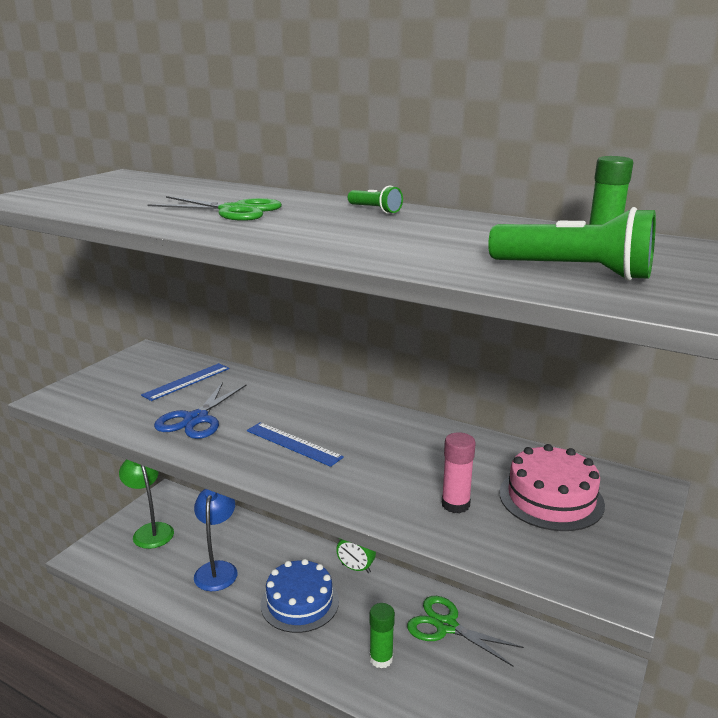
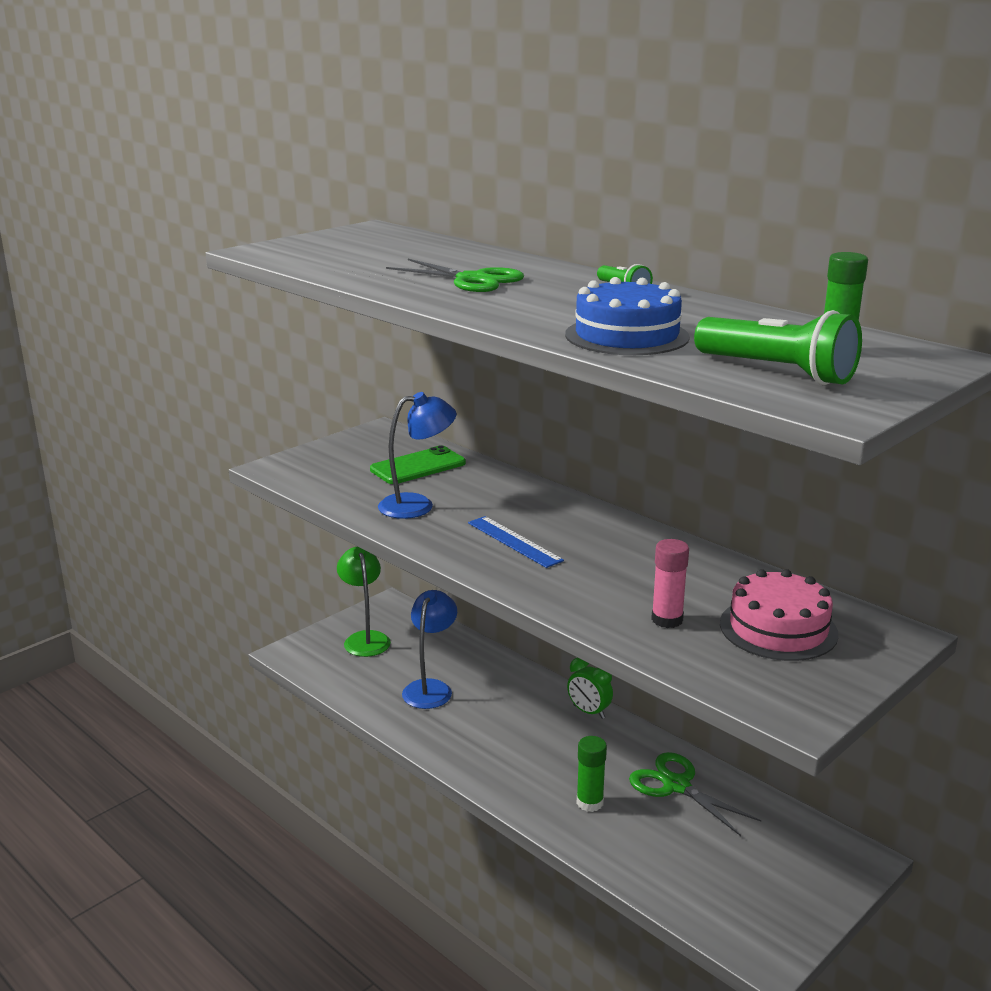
camera: 15 degrees right, 0 degrees up
(187, 381) = (418, 466): blue ruler -> green phone
(196, 419) = (417, 505): blue scissors -> blue lamp
(299, 602) = (514, 735): blue cake -> blue cake (627, 336)

